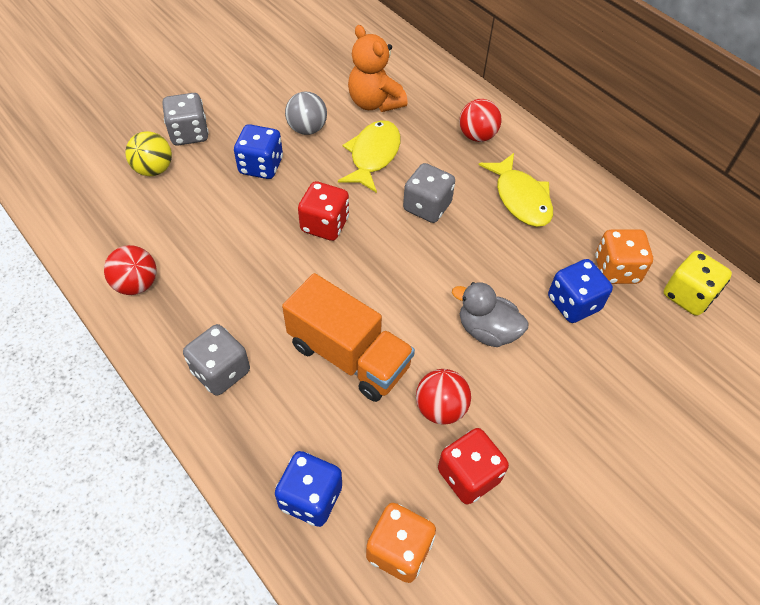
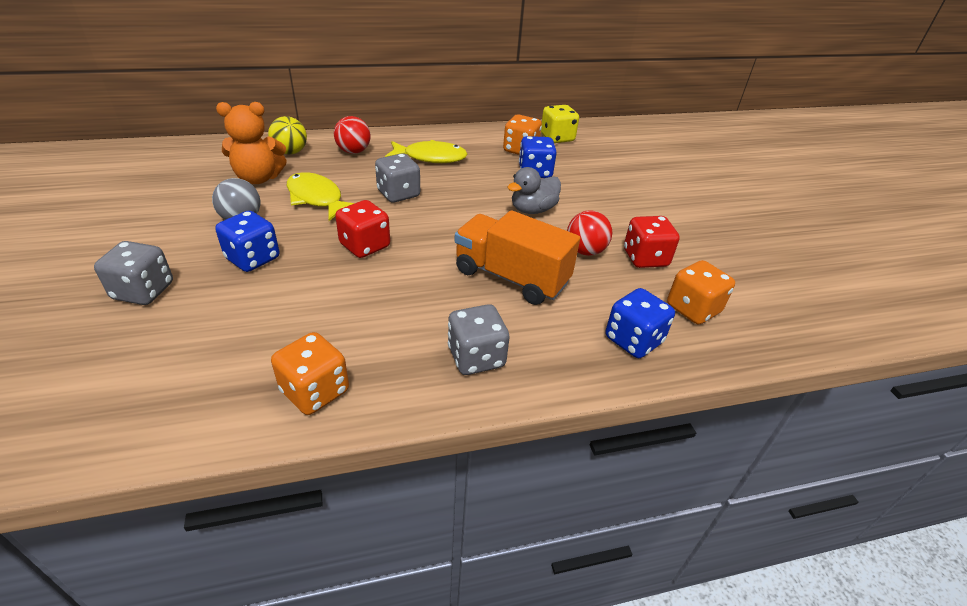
camera: 65 degrees left, 15 degrees down
(137, 284) = (315, 391): red ball -> orange dice
(154, 169) = (161, 332): yellow ball -> yellow ball (290, 152)
(349, 355) = (511, 277): orange truck -> orange truck turned 120 degrees counterclockwise

